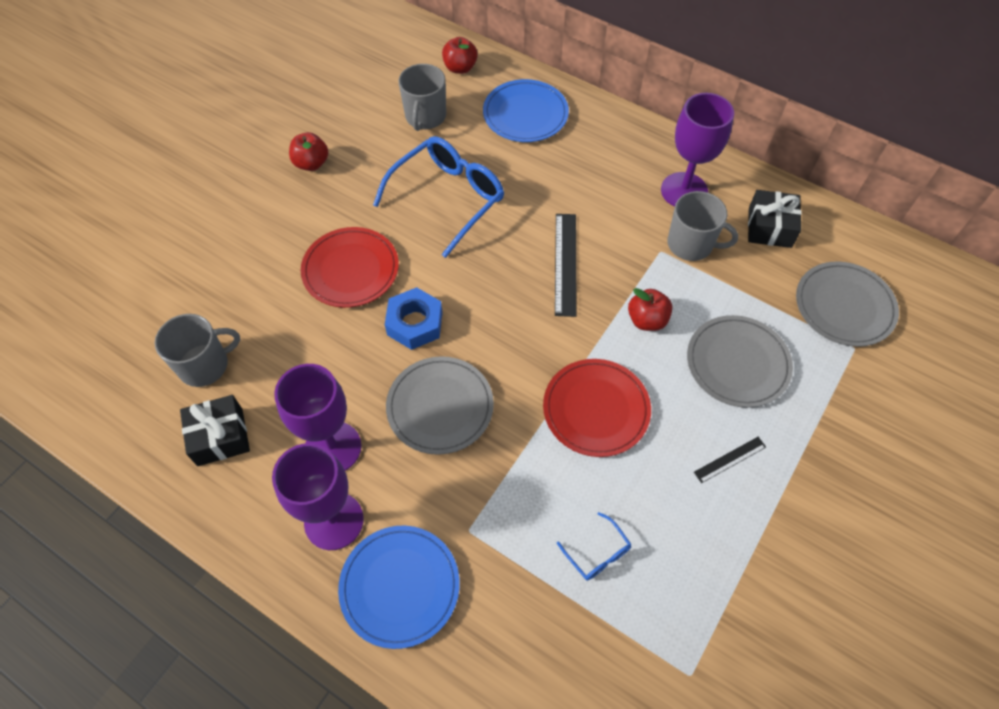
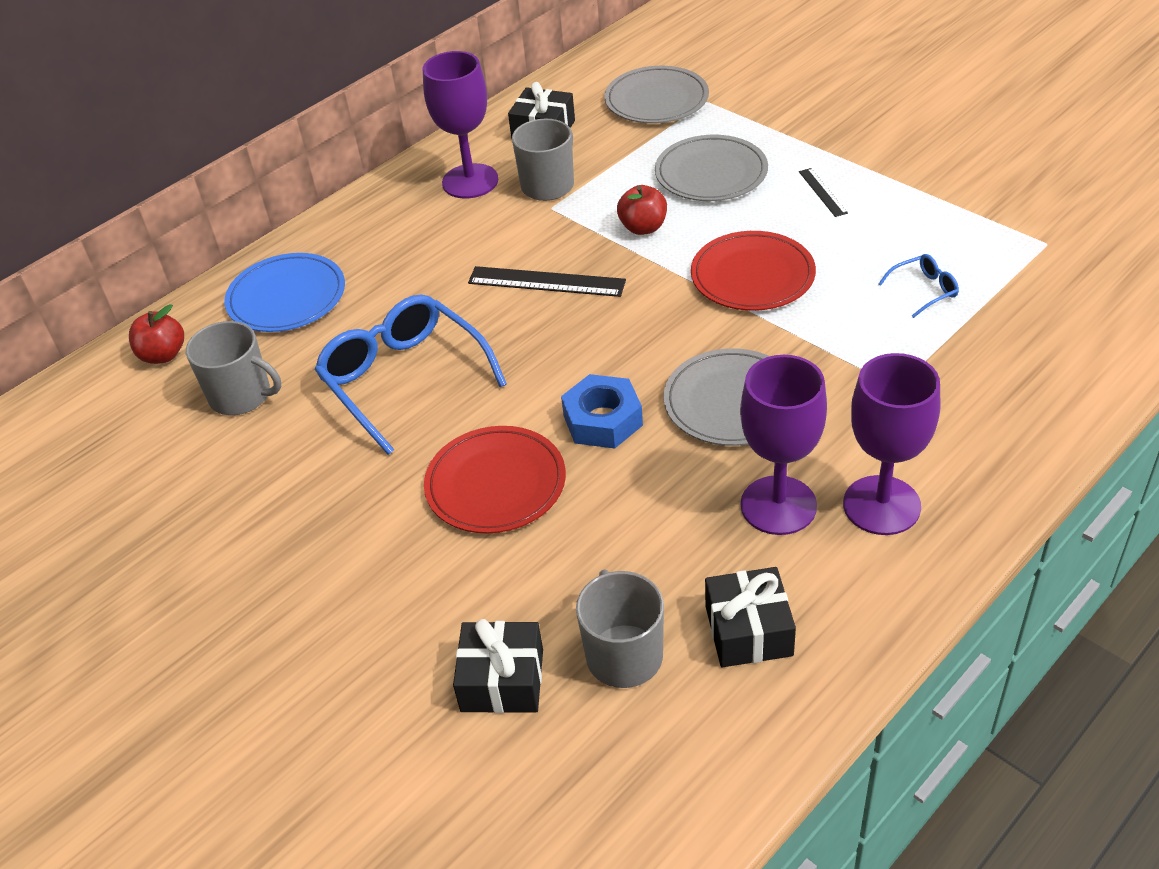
camera: 75 degrees left, 15 degrees down
(190, 303) = (502, 680): none -> black gift
(311, 163) = (275, 528): red apple -> none
(400, 586) = (966, 446): blue plate -> none

